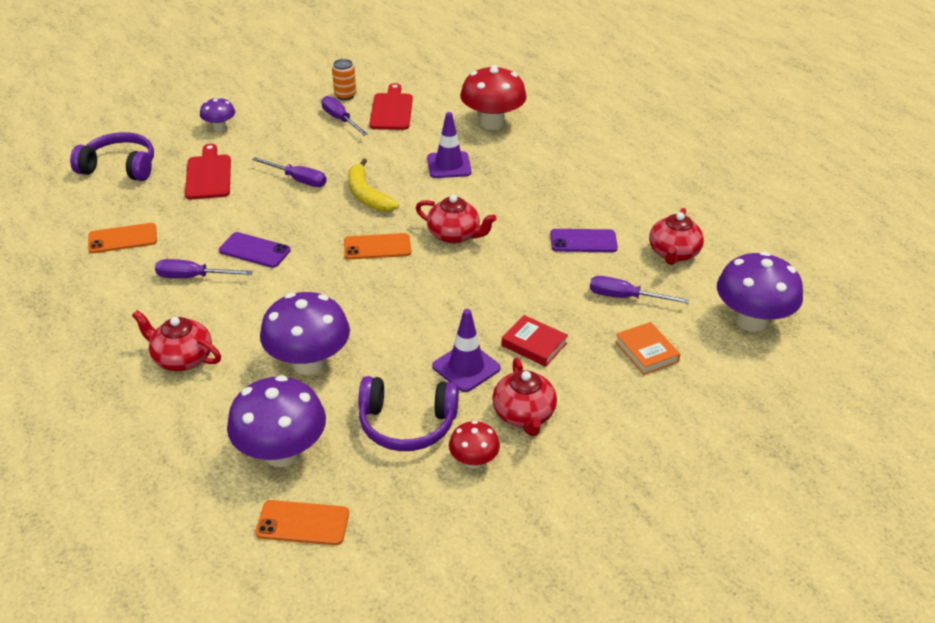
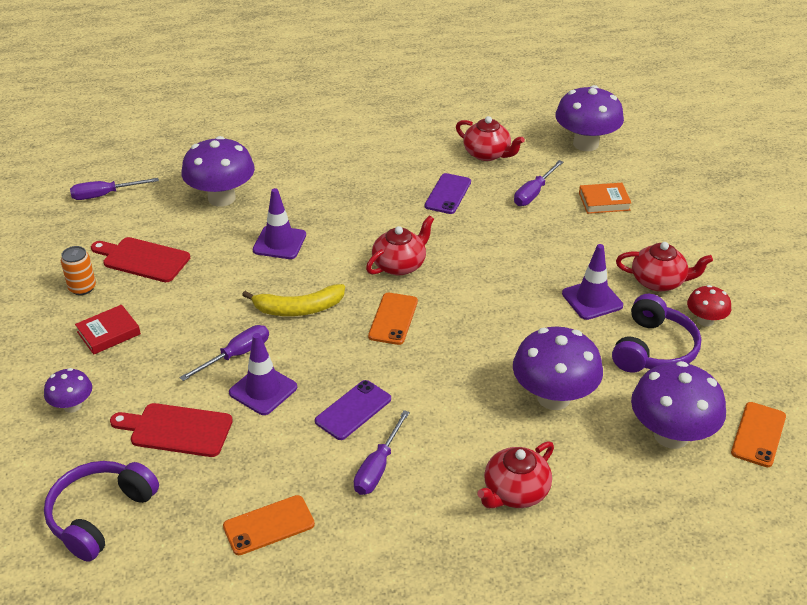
camera: 70 degrees left, 0 degrees up
(123, 239) = (269, 525): orange phone -> orange phone turned 60 degrees clockwise
(263, 202) = (263, 390): none -> purple traffic cone
(340, 119) = (133, 301): purple screwdriver -> purple screwdriver (105, 195)
(492, 123) = (221, 198): red mushroom -> purple mushroom
(534, 344) = (575, 255): red book -> red book (109, 333)

